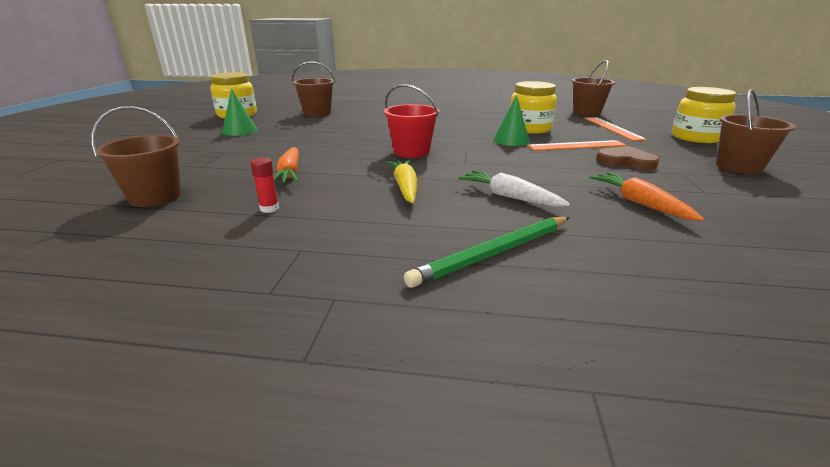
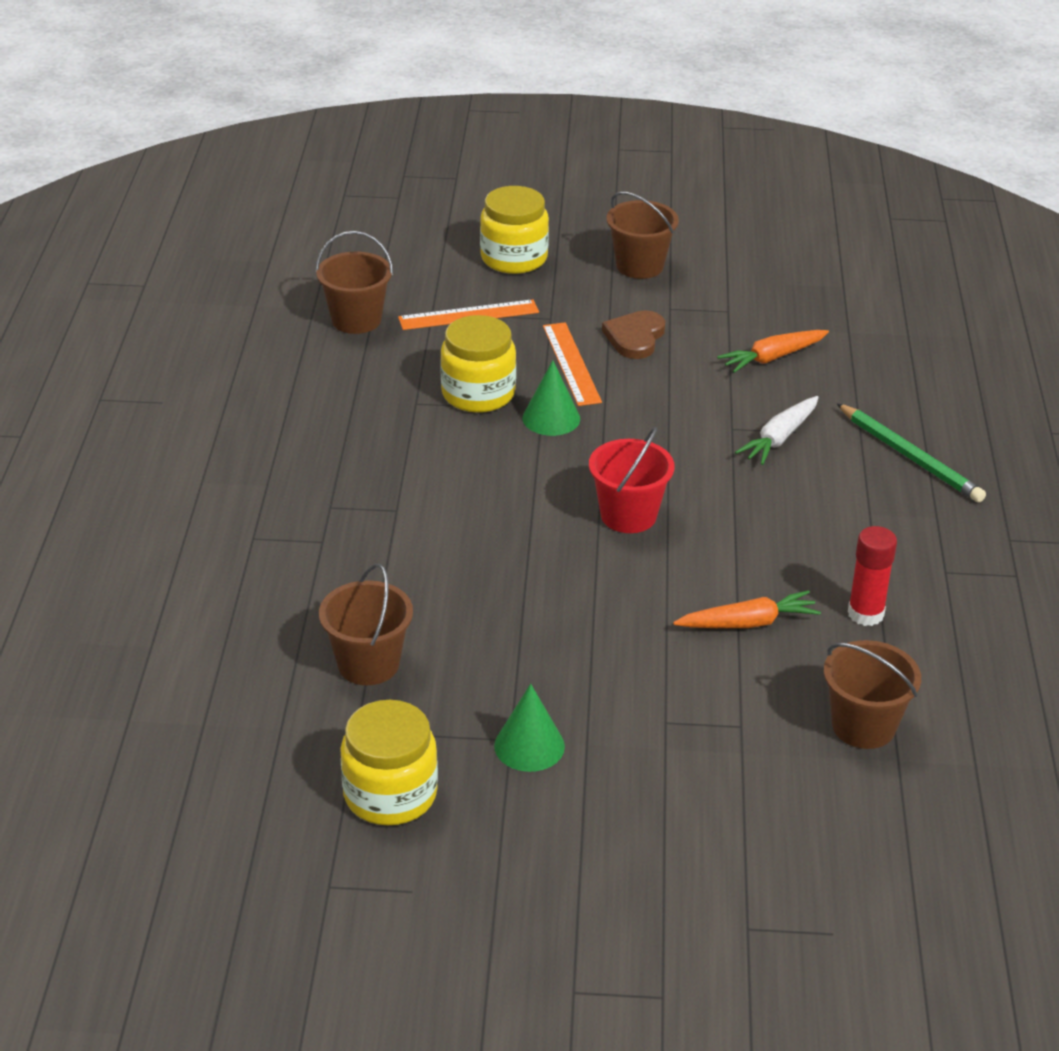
camera: 95 degrees left, 10 degrees up
(269, 208) = (865, 614): red glue stick -> red glue stick, size x1.62
(405, 187) = (772, 514): yellow carrot -> none

